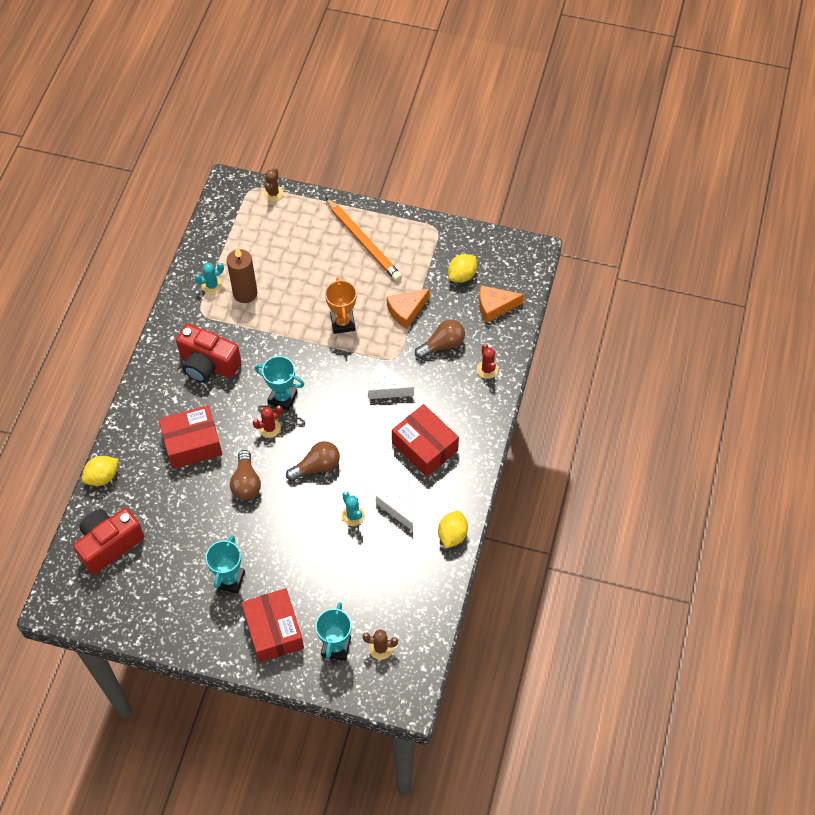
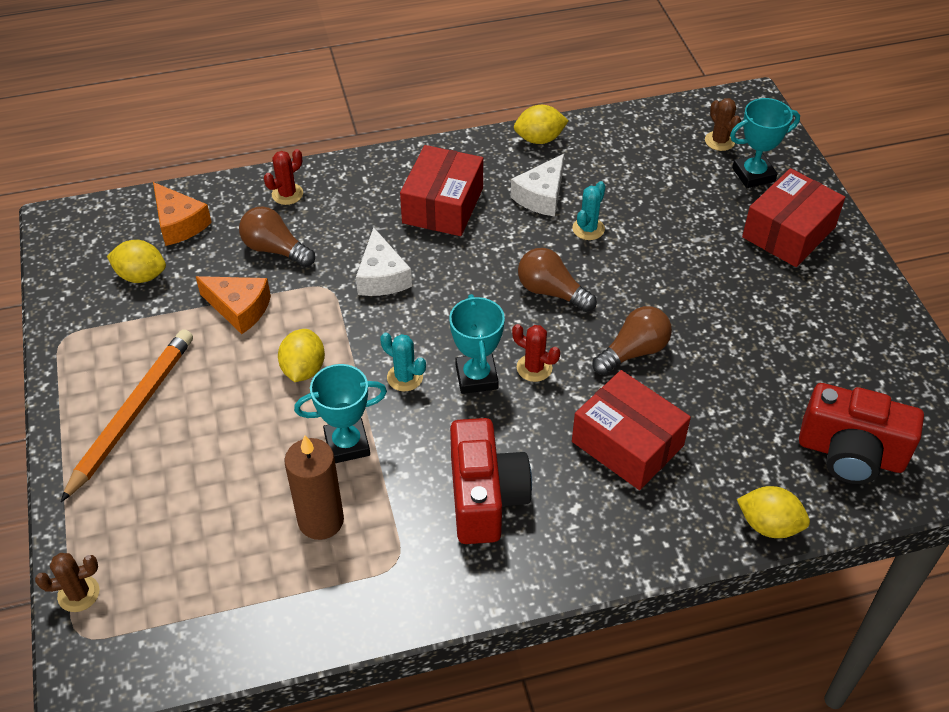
camera: 120 degrees left, 10 degrees down
(212, 285) = (332, 578): turquoise cactus -> turquoise cactus (405, 377)
(230, 580) = (771, 301): turquoise trophy -> turquoise trophy (347, 444)
(342, 323) = (303, 369): orange trophy -> yellow lemon

